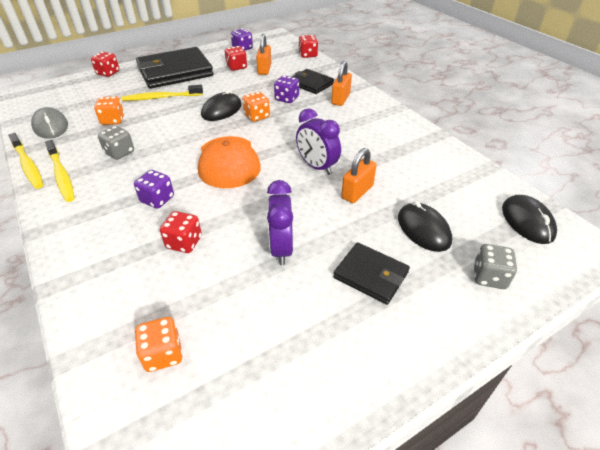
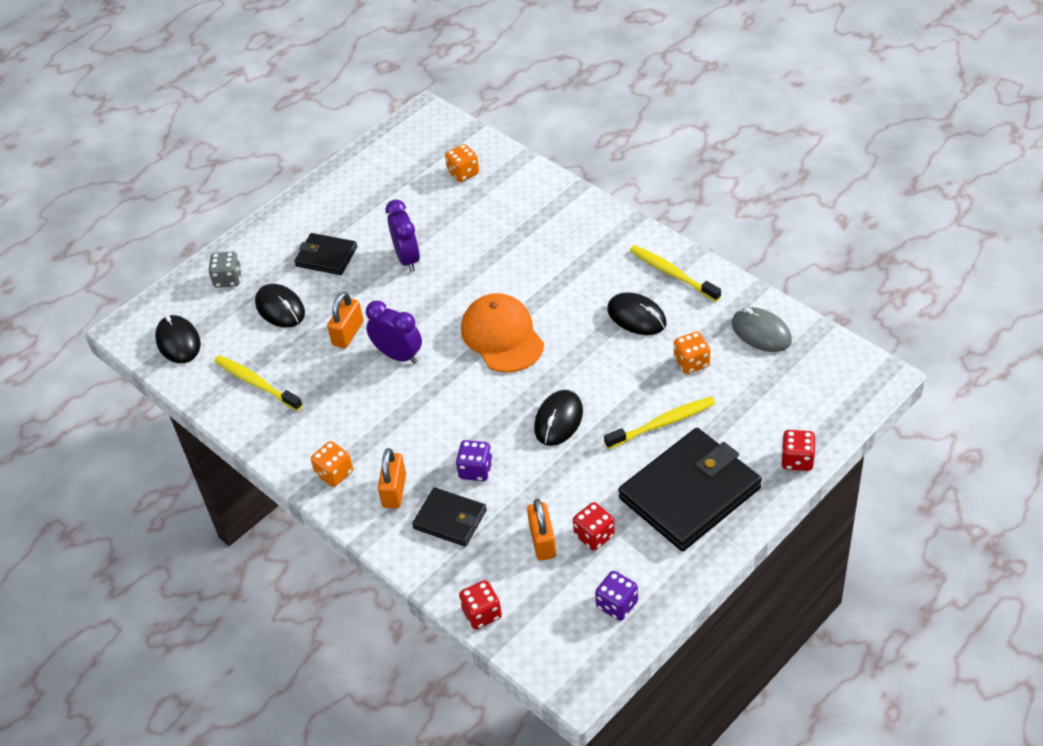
camera: 170 degrees right, 5 degrees up
(28, 165) = (722, 275): yellow toothbrush -> yellow toothbrush (256, 383)
(119, 153) = (636, 317): grey dice -> black mouse
(157, 199) = (549, 274): purple dice -> none
(184, 242) = (495, 242): red dice -> none
(257, 116) = (503, 420): orange dice -> orange dice (334, 473)

